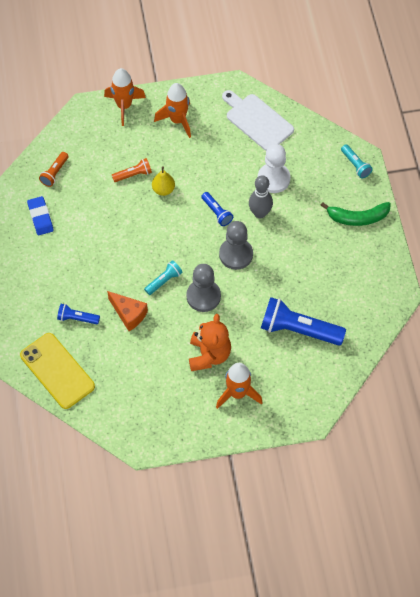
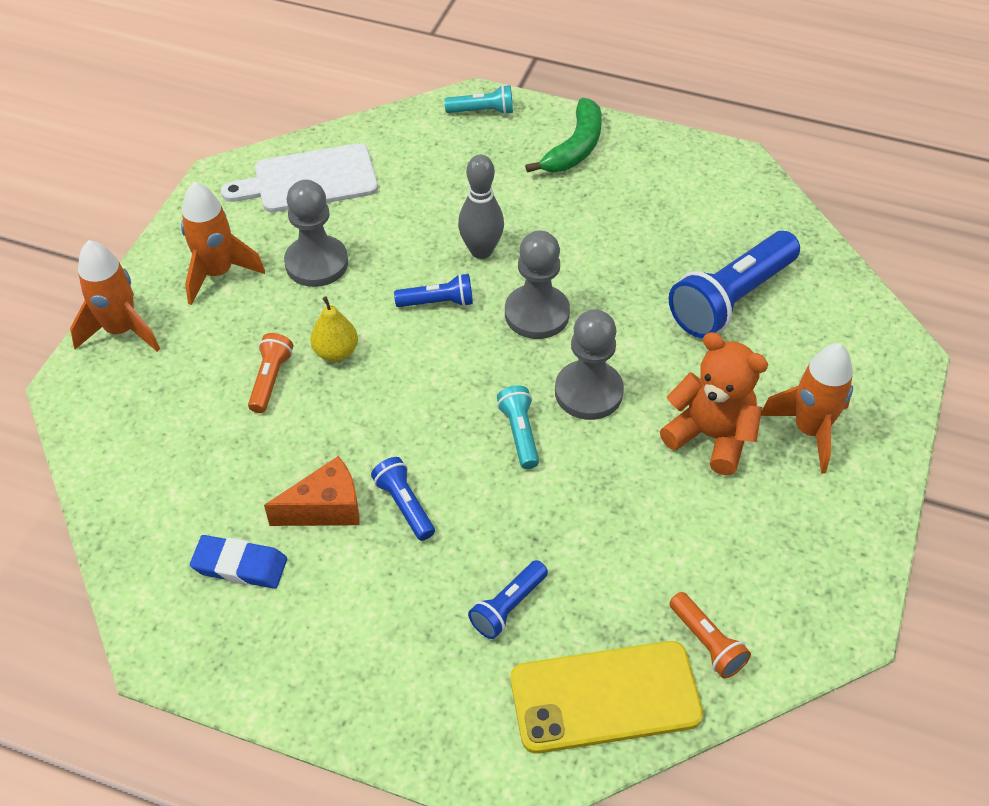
camera: 60 degrees left, 10 degrees down
(55, 173) = (163, 496): orange flashlight -> orange flashlight (707, 643)
(102, 257) = (404, 505): none -> blue flashlight
(129, 314) = (554, 517): orange cheese -> orange cheese (325, 508)
(208, 153) = (316, 263): none -> grey pawn
(273, 179) = (431, 208): white pawn -> none

